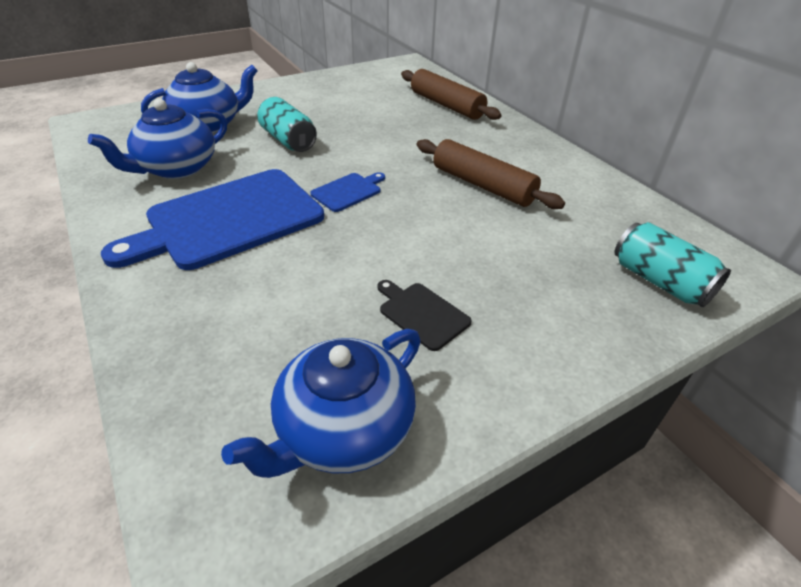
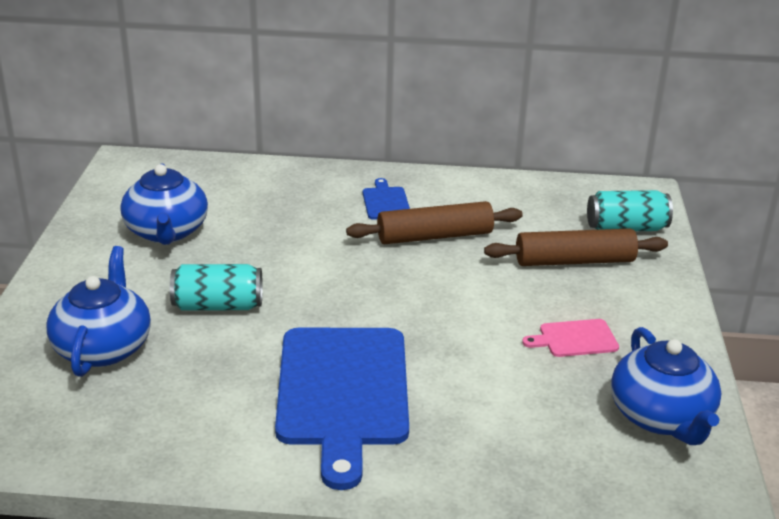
camera: 55 degrees left, 10 degrees down
(177, 168) = (191, 398): blue teapot -> blue teapot (167, 232)
(348, 191) = (367, 307): blue cutting board -> blue cutting board (386, 202)
(421, 313) = (574, 339): black cutting board -> pink cutting board
(446, 105) = (263, 186): brown rolling pin -> brown rolling pin (574, 261)

